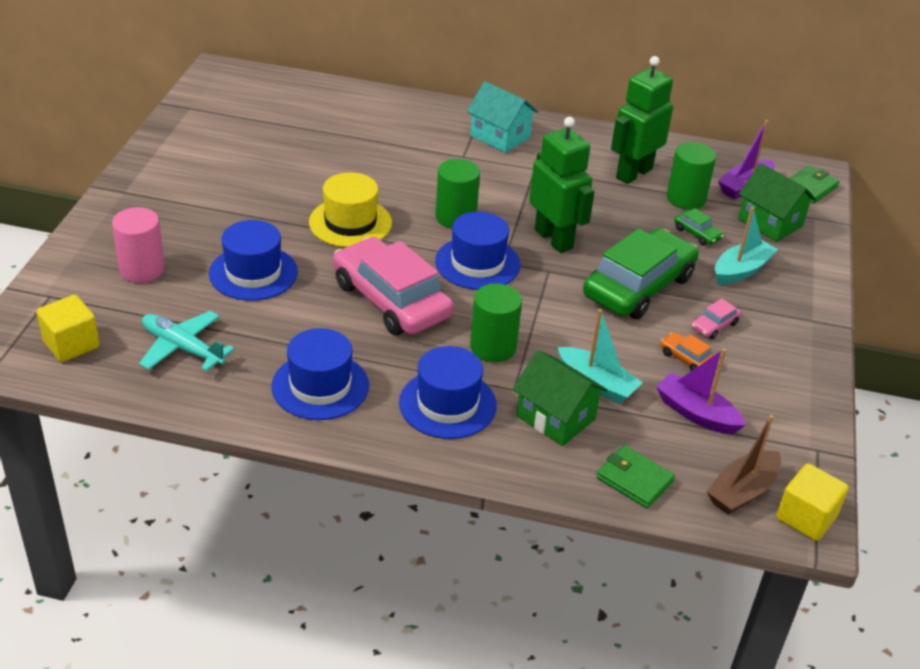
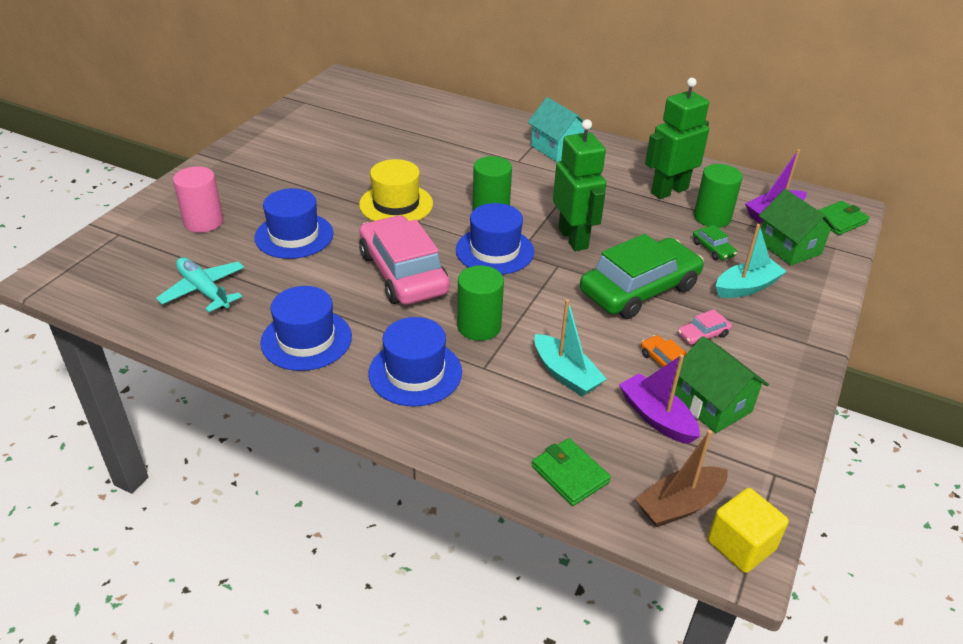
camera: 15 degrees right, 0 degrees up
(71, 344) = (114, 275): yellow cube -> none
(555, 417) = (513, 400): green house -> green house (712, 404)

